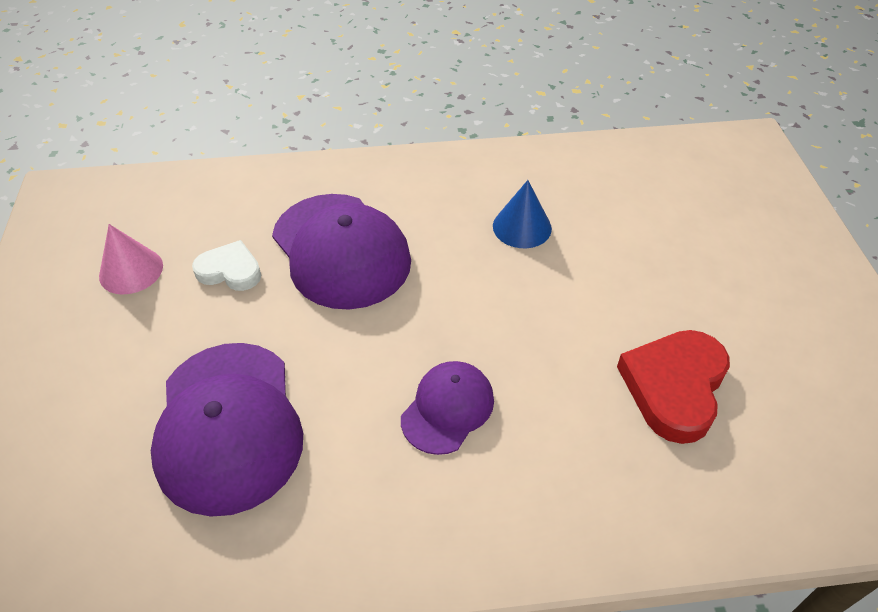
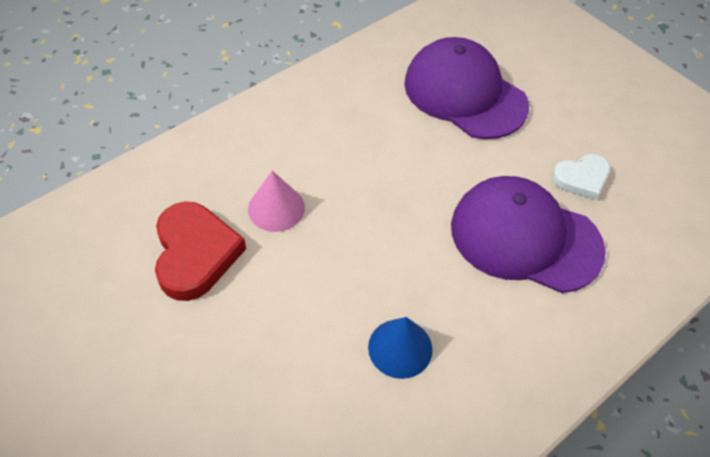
camera: 145 degrees right, 5 degrees up
(131, 270) = (642, 144): pink cone -> pink cone (276, 208)
(447, 409) = (346, 162): purple cap -> none

